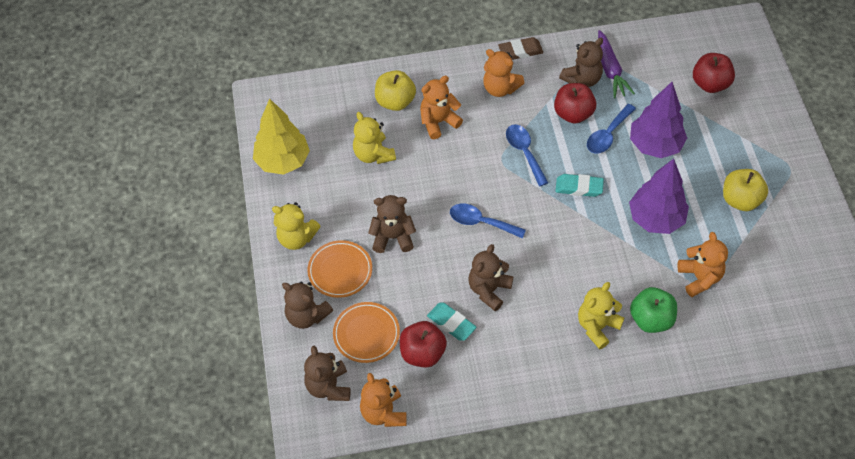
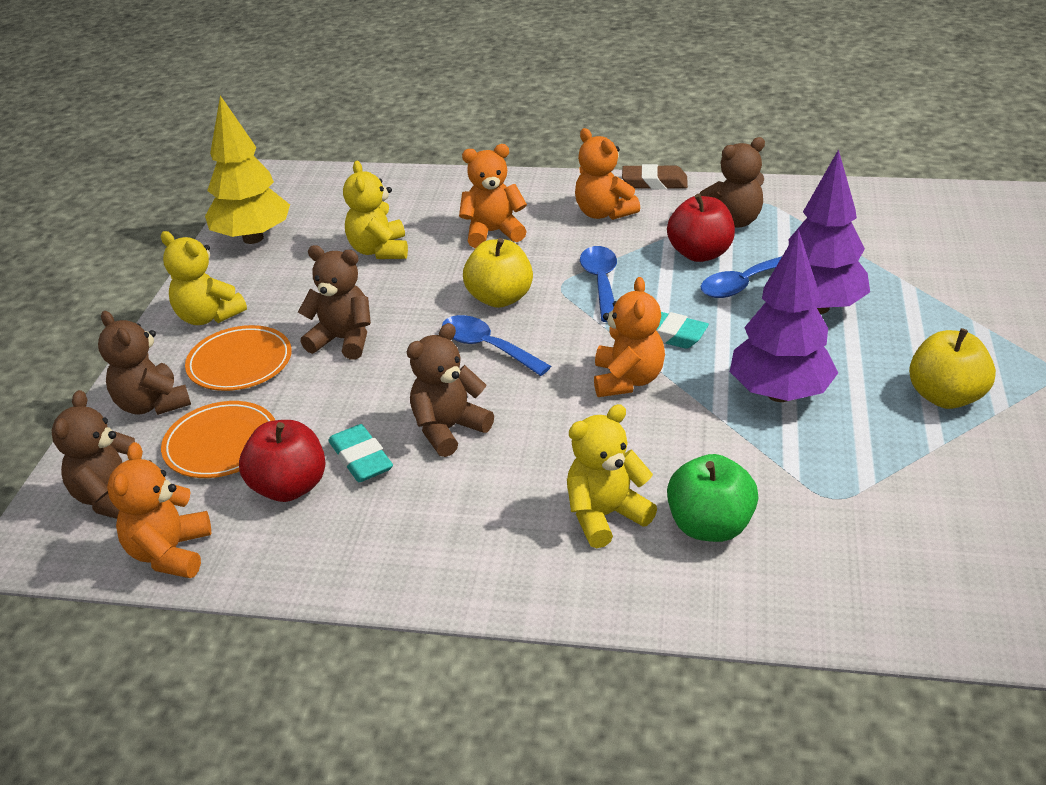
camera: 20 degrees right, 20 degrees down
(395, 101) = (446, 205): yellow apple -> yellow apple (500, 298)
(610, 70) = (781, 218): purple carrot -> none
(699, 278) = (827, 486): orange teddy bear -> orange teddy bear (627, 380)
(710, 84) = (940, 254): red apple -> none

